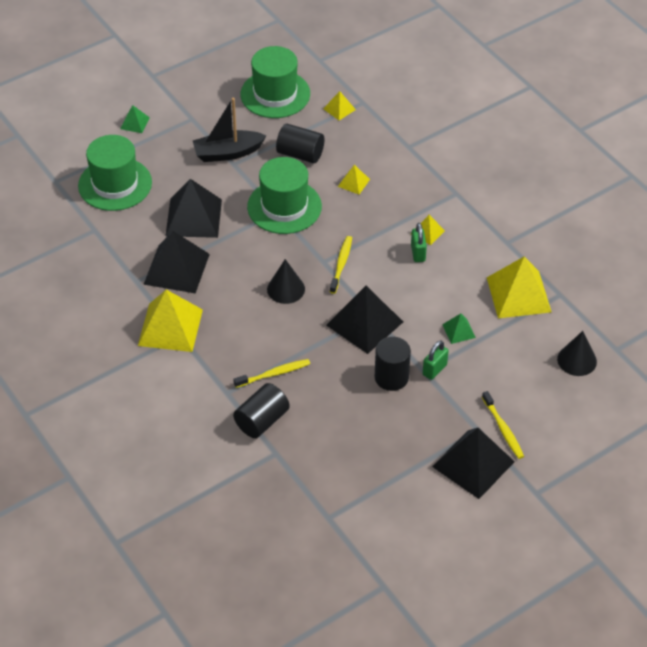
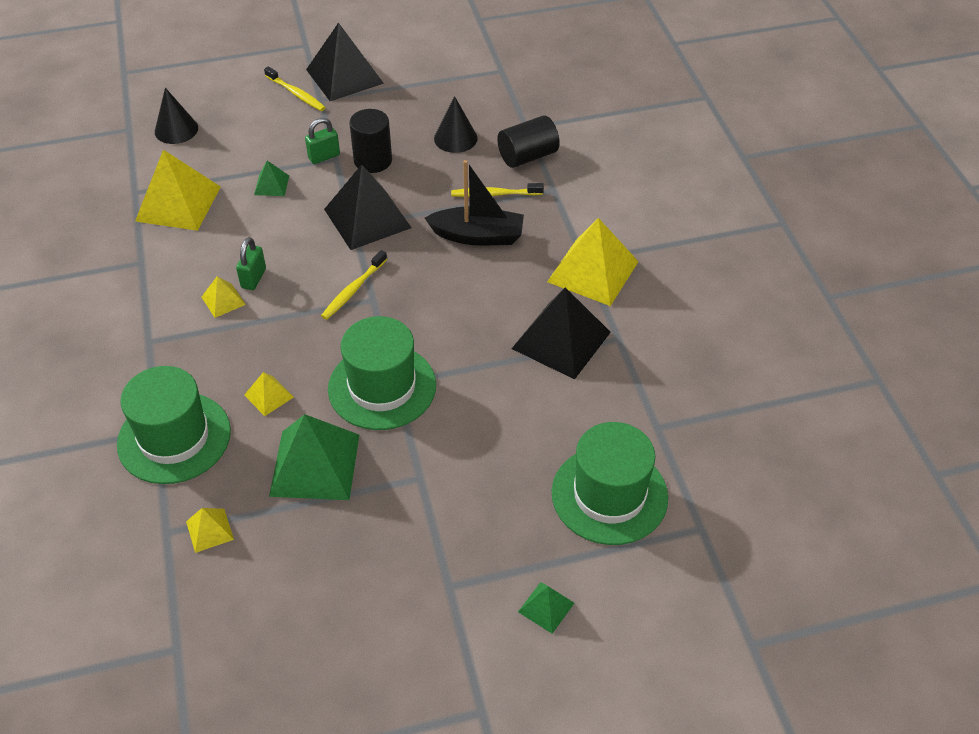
camera: 160 degrees left, 0 degrees up
(193, 217) = (512, 406): black pyramid -> none
(227, 153) = (420, 500): black boat -> black boat (478, 236)
(275, 94) = (291, 594): green hat -> green hat (174, 437)
(286, 289) = (436, 279): black cone -> black cone (455, 138)
(300, 154) = (315, 465): black cylinder -> green pyramid
(503, 429) = (296, 94): yellow toothbrush -> yellow toothbrush turned 135 degrees clockwise

